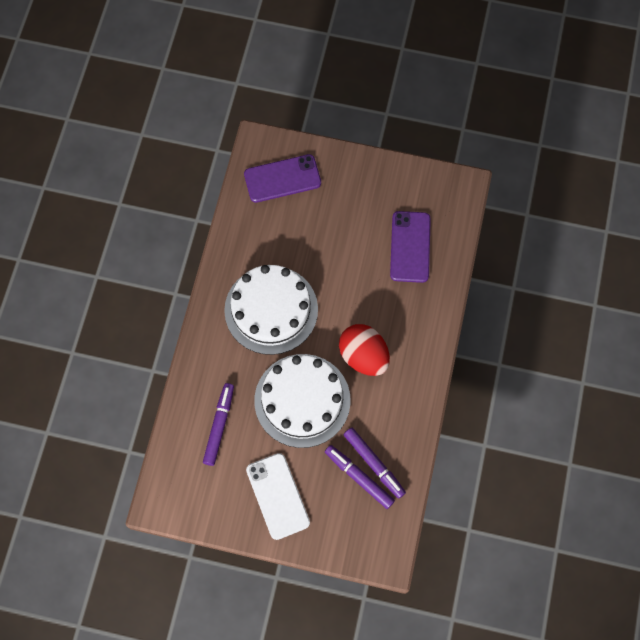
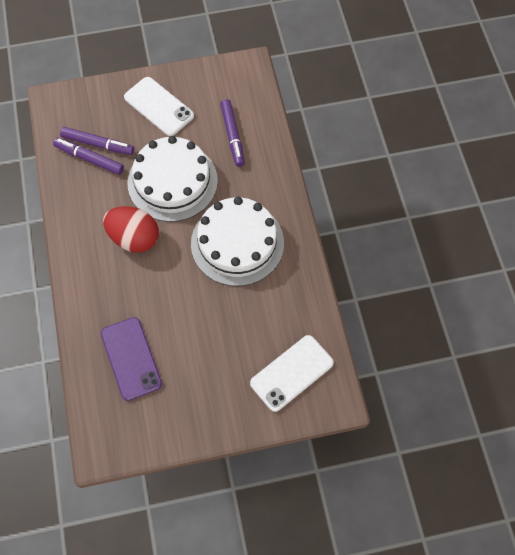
camera: 155 degrees right, 5 degrees down
(282, 179) = (291, 373): purple phone -> white phone

